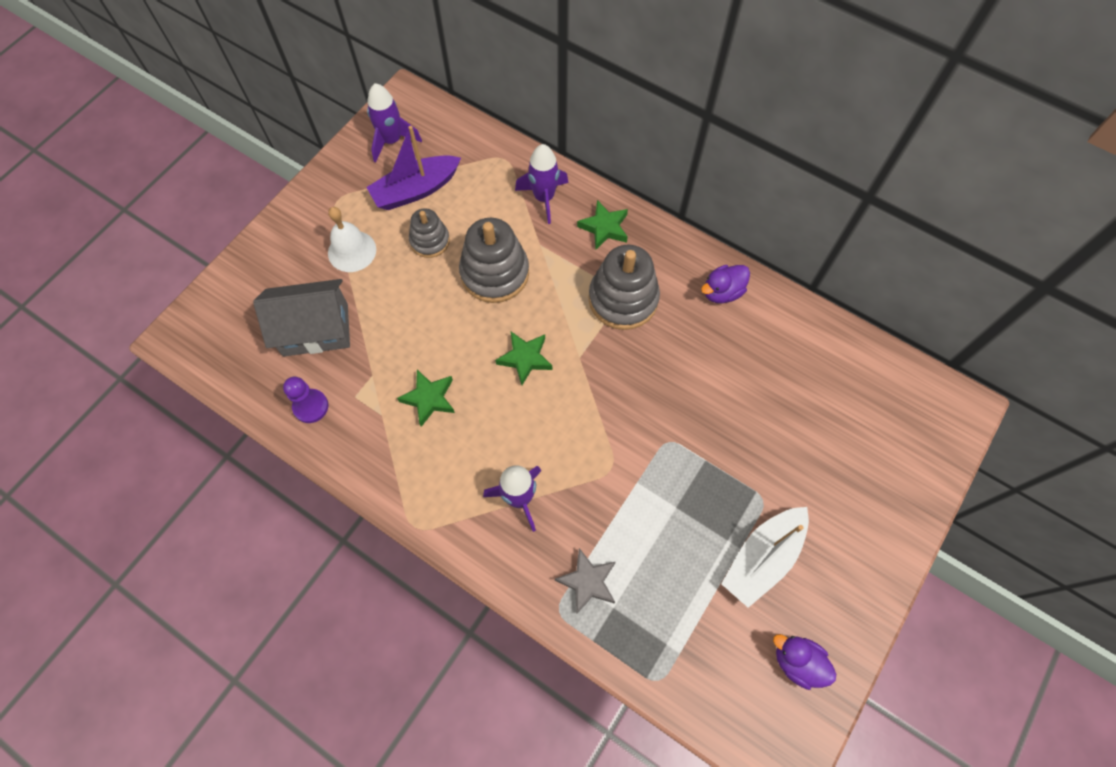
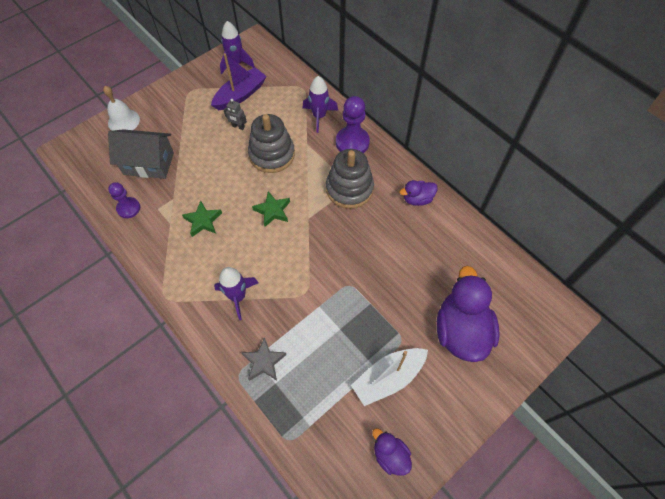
camera: 15 degrees right, 5 degrees down
(352, 251) = (188, 122): white bell -> white bell (123, 121)
(416, 190) = (240, 95): purple boat -> purple boat turned 150 degrees clockwise
(430, 241) = (238, 126): grey stacking toy -> grey robot
(604, 227) = (352, 142): green star -> purple pawn
(837, 466) = (461, 330): none -> purple duck

